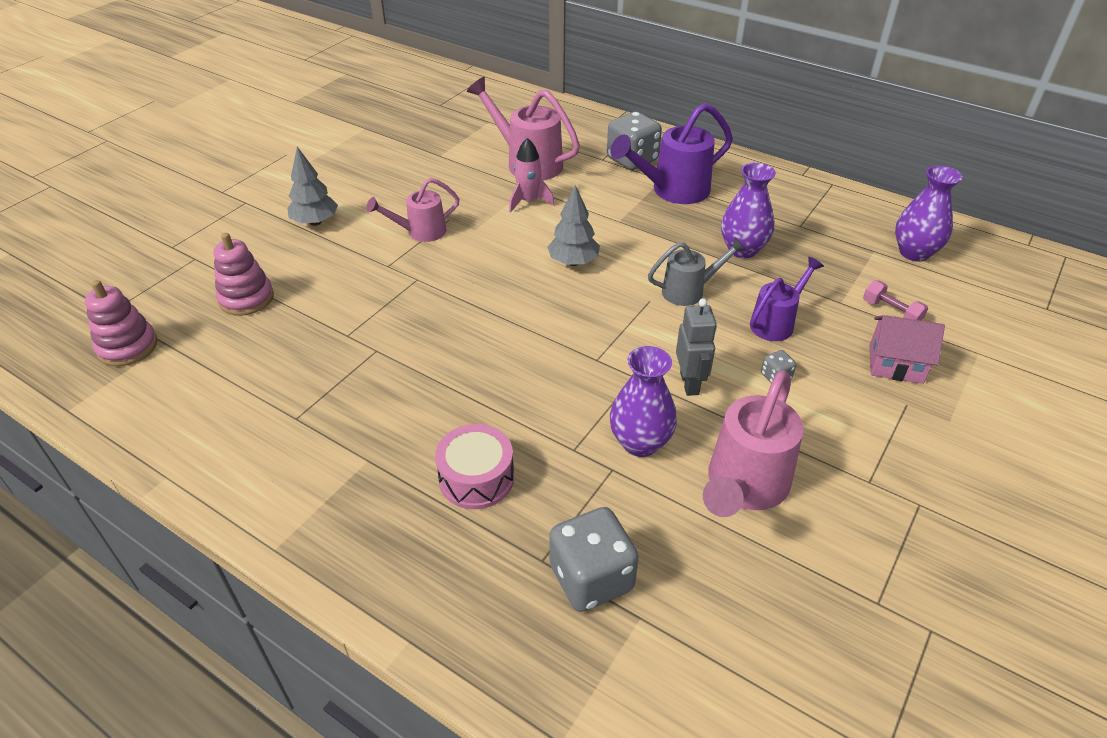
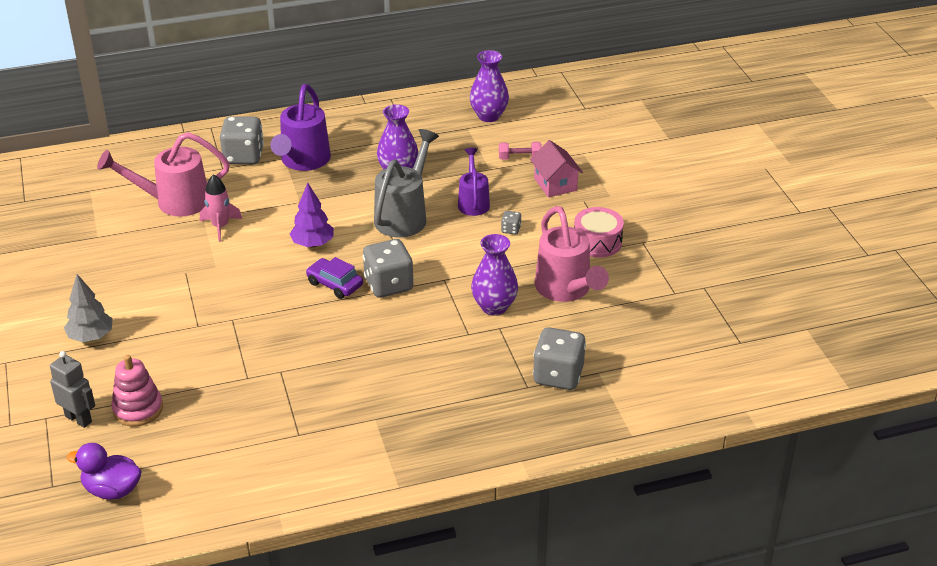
camera: 50 degrees left, 5 degrees down
(127, 347) = (112, 490): pink stacking toy -> purple duck
(420, 232) = (181, 292): pink watering can -> none
(476, 478) = (443, 382): pink drum -> pink drum (597, 242)
(535, 308) = (335, 284): none -> purple car
(573, 262) = (313, 244): grey tree -> purple tree
(577, 343) = (388, 285): none -> grey dice
(689, 291) = (404, 216): grey watering can -> grey watering can, size x1.60
(690, 383) = (476, 262): grey robot -> grey robot (79, 419)
(895, 364) = (555, 184): pink house -> pink house turned 75 degrees counterclockwise

